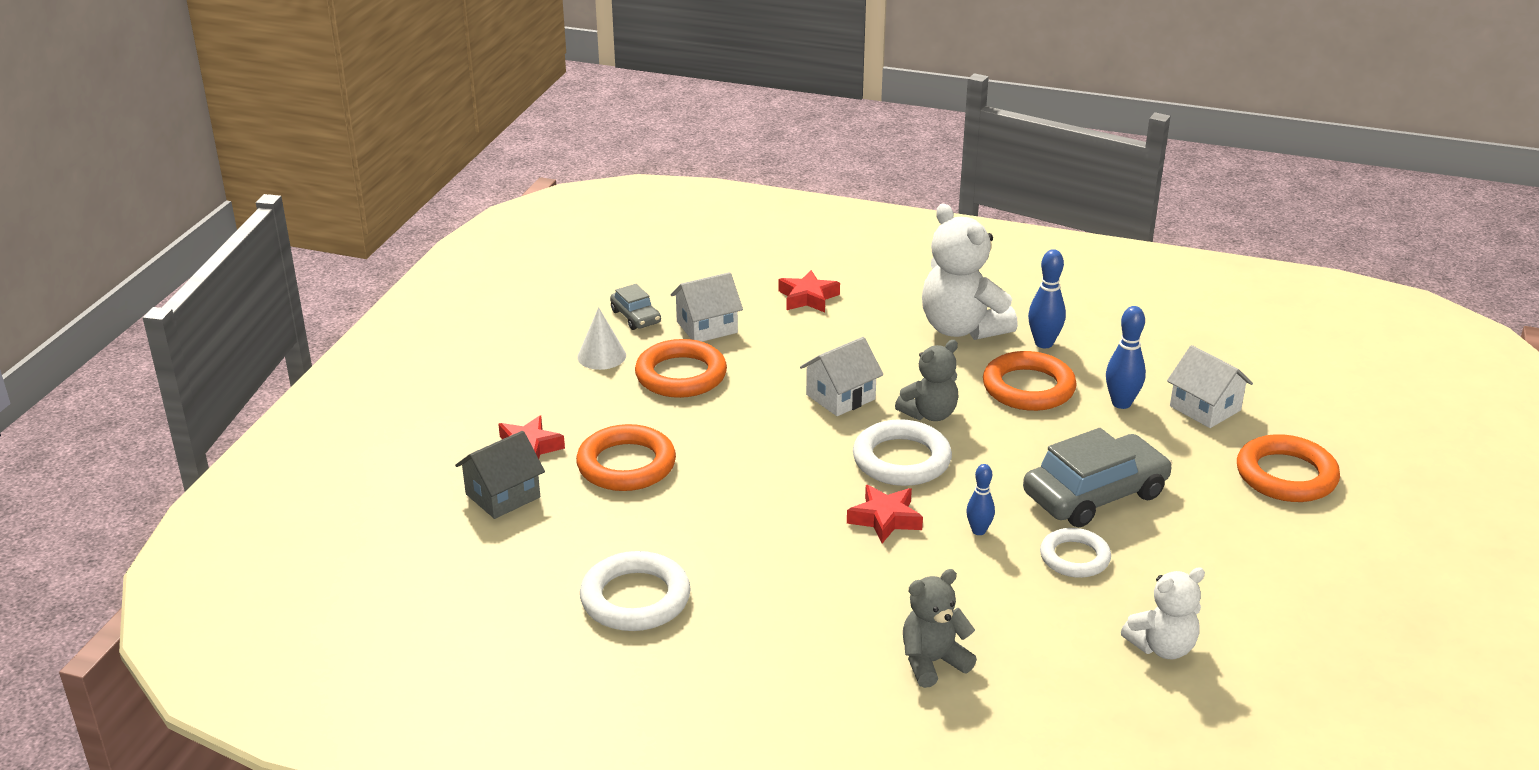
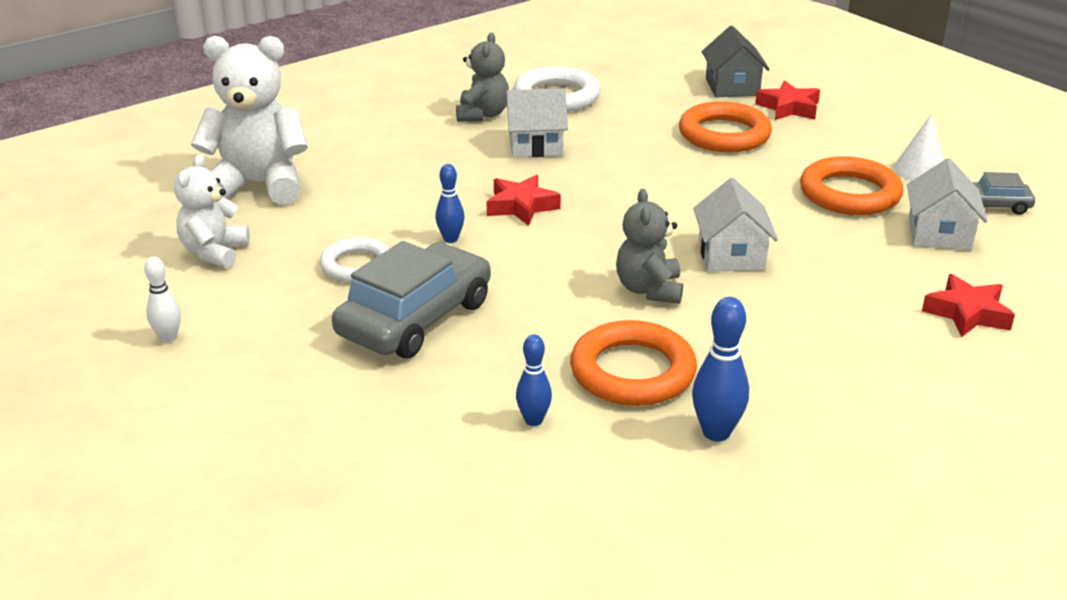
camera: 125 degrees right, 0 degrees up
(901, 460) = (592, 245): white ring -> none
(932, 662) = (348, 164): grey teddy bear -> grey teddy bear (482, 115)
(962, 329) = (805, 387): white teddy bear -> white teddy bear (258, 185)
(1095, 494) = (415, 318): grey car -> grey car turned 150 degrees counterclockwise
(1121, 403) = (533, 420): blue bowling pin -> blue bowling pin, size x0.65
(1205, 408) = (452, 479): white house -> white house (535, 145)
(1274, 594) = (168, 338): none -> white bowling pin
(1286, 475) = (276, 458): orange ring -> none

